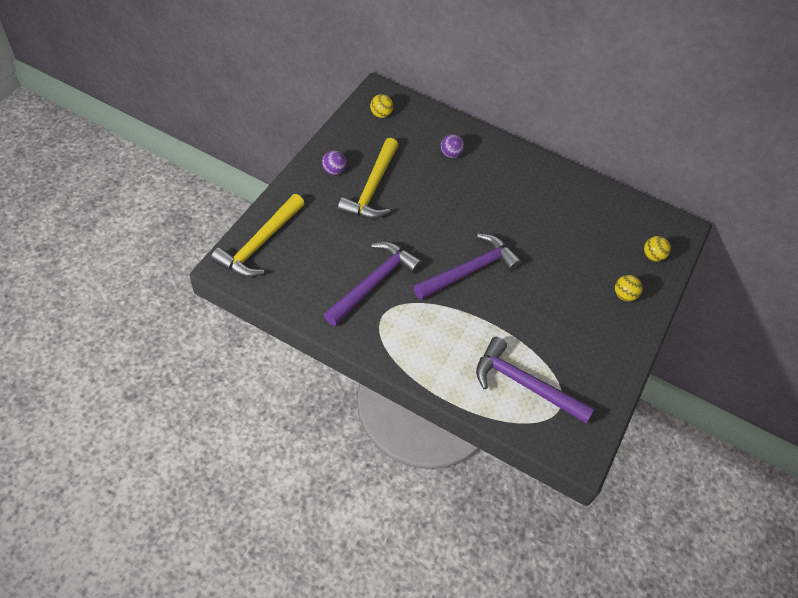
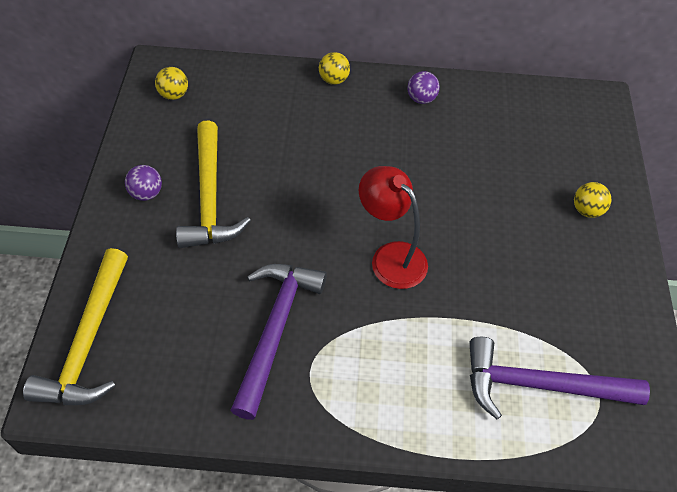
camera: 20 degrees left, 0 degrees up
(450, 154) = (288, 113): purple ball -> purple ball (421, 99)
(470, 270) = (390, 257): purple hammer -> red lamp
(652, 256) = (589, 147): yellow ball -> yellow ball (333, 80)

